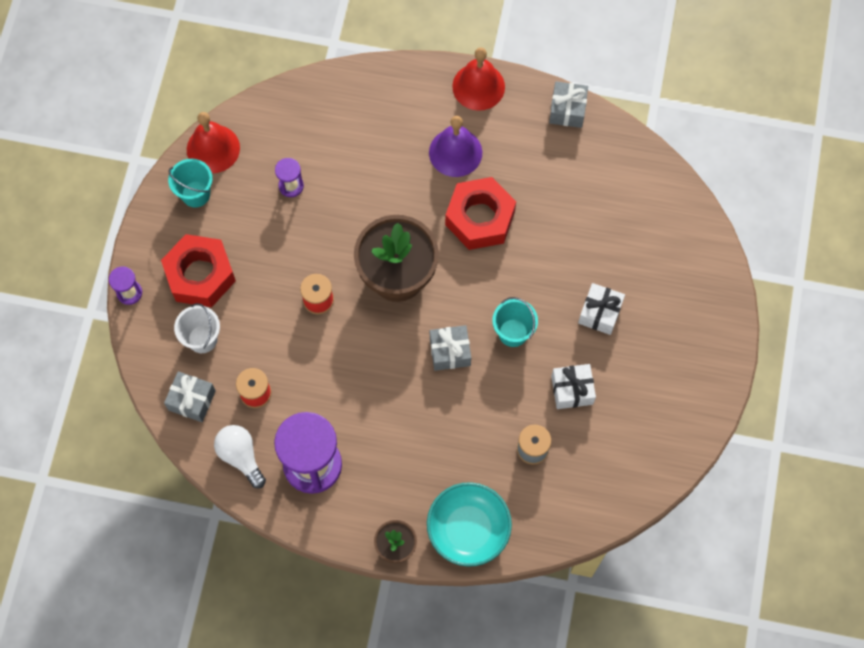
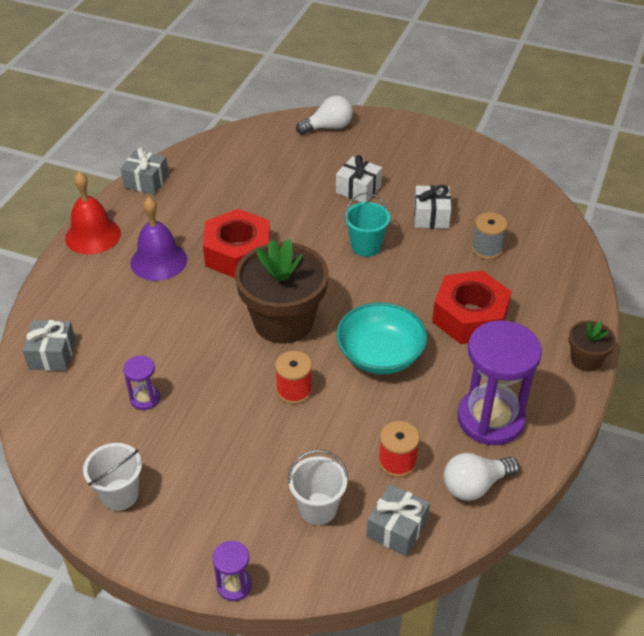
camera: 80 degrees left, 25 degrees down
(195, 194) = (120, 494): turquoise bucket -> white bucket
(200, 275) = (232, 502): red nut -> red nut (470, 316)
(213, 148) = (65, 469): red bell -> none
(450, 352) = (377, 292): grey gift -> grey gift (52, 355)
(468, 529) = (567, 303): turquoise bowl -> turquoise bowl (380, 355)
(701, 266) = (328, 127): none -> white light bulb

